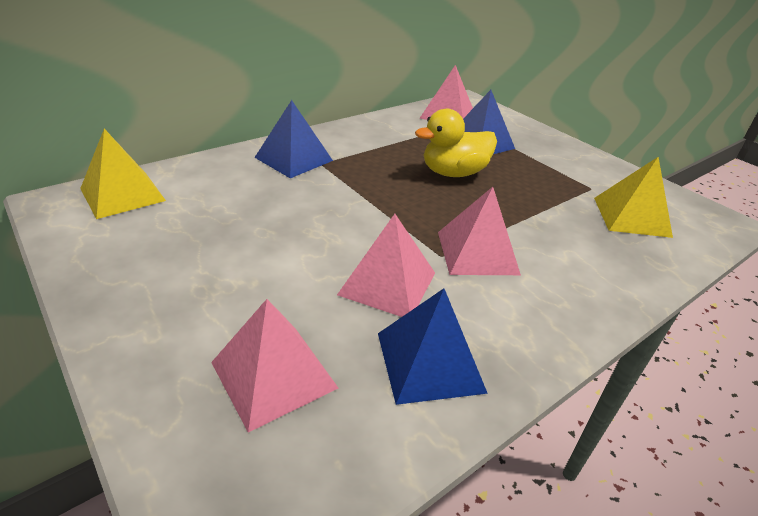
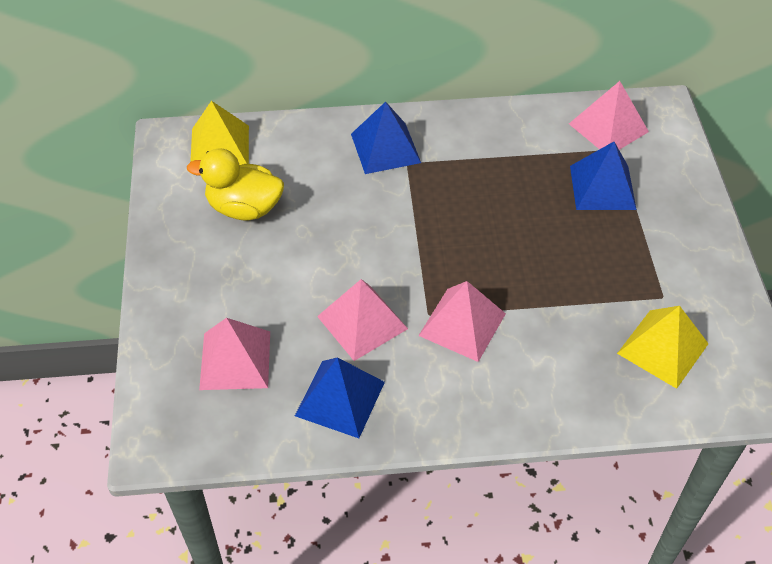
camera: 35 degrees right, 15 degrees up
(453, 173) = (529, 222): yellow duck -> yellow duck (244, 208)

